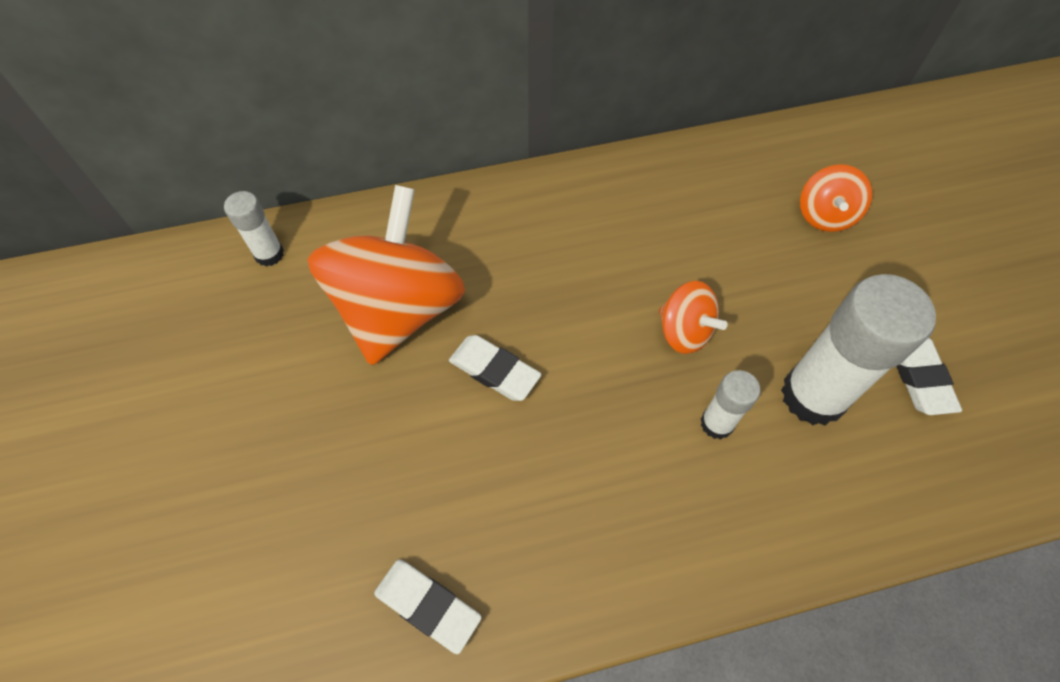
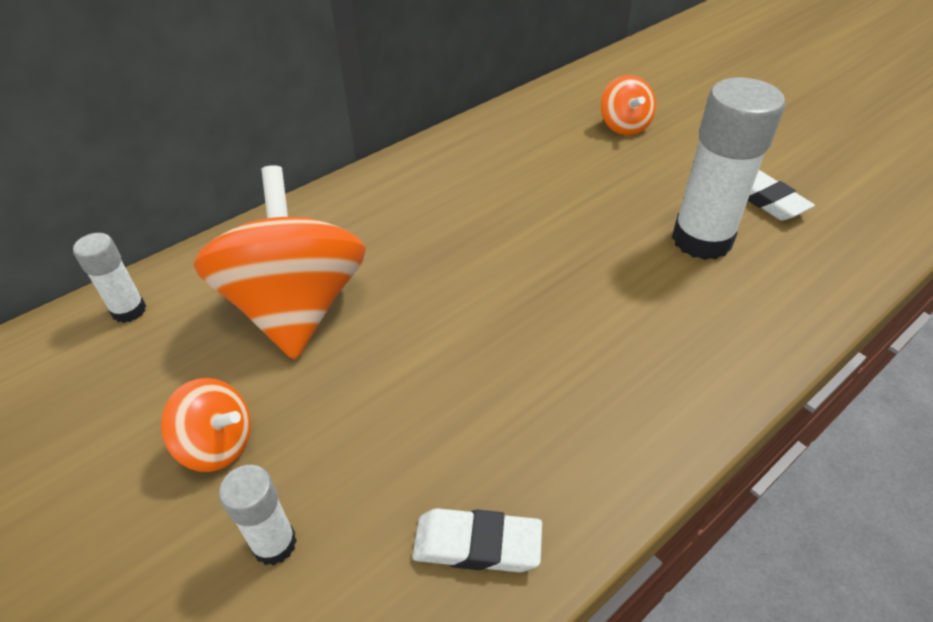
camera: 25 degrees left, 15 degrees down
(494, 371) = (421, 321): white eraser -> none
(684, 331) = (570, 233): orange spinning top -> orange spinning top (218, 444)
(717, 423) = (642, 286): white glue stick -> white glue stick (274, 544)

